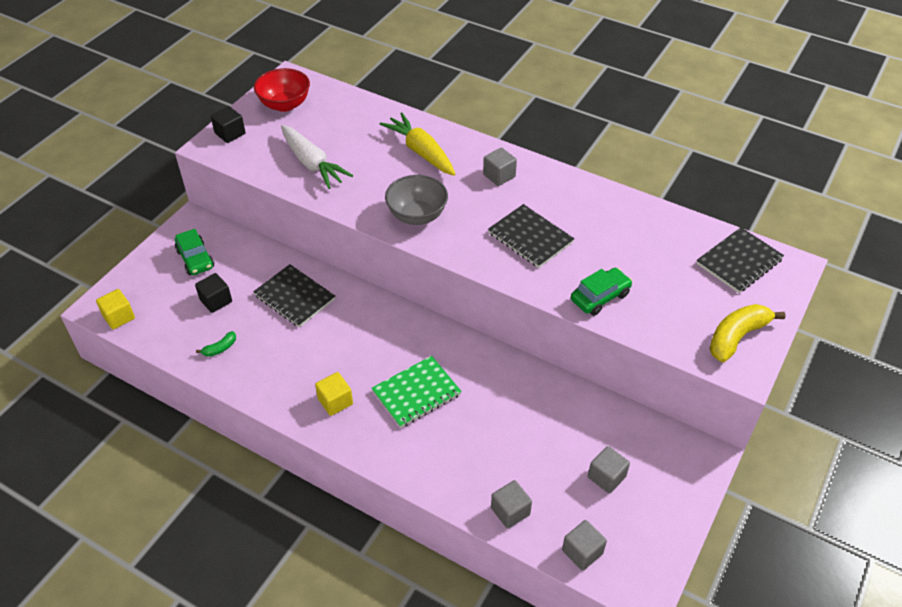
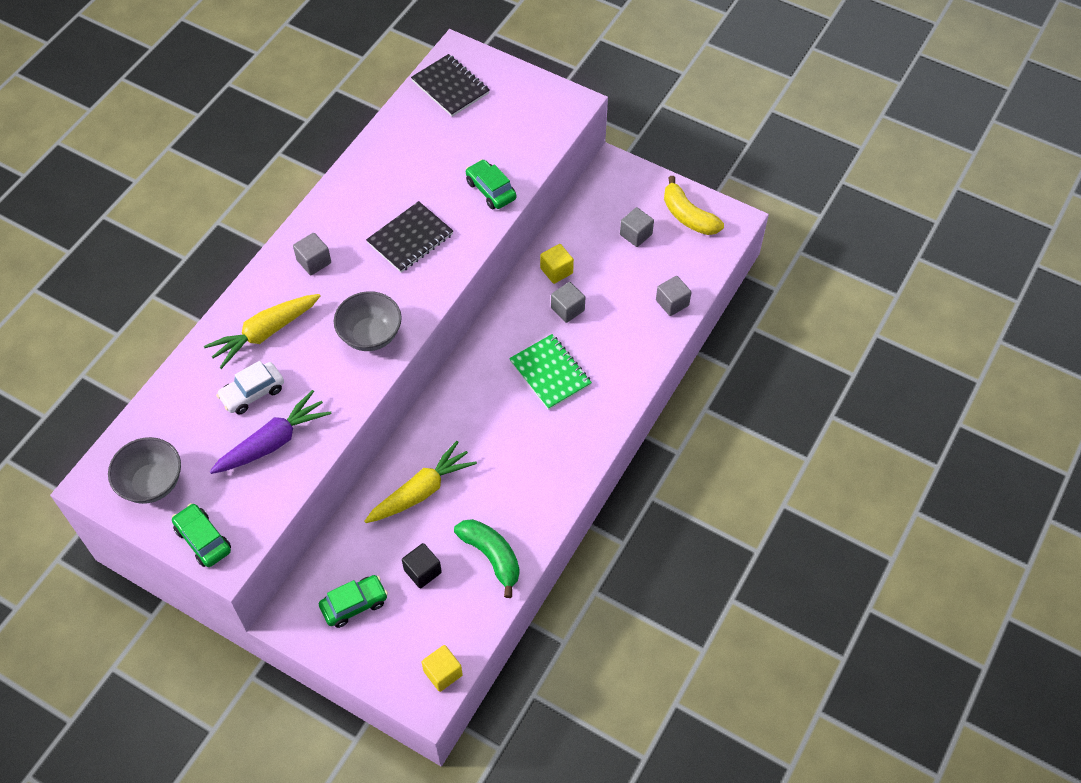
camera: 90 degrees left, 10 degrees up
(220, 348) = (491, 556): green banana -> green banana, size x2.05
(230, 133) = (203, 540): black cube -> green car
(285, 104) = (152, 483): red bowl -> grey bowl
(294, 297) = (421, 491): black notebook -> yellow carrot
(312, 164) = (273, 442): white carrot -> purple carrot
(335, 401) = (560, 441): yellow cube -> yellow cube (556, 271)
(361, 149) = (252, 393): none -> white car
(582, 552) = (705, 256): grey cube -> grey cube (567, 309)
(737, 337) = (538, 102): yellow banana -> yellow banana (688, 216)

